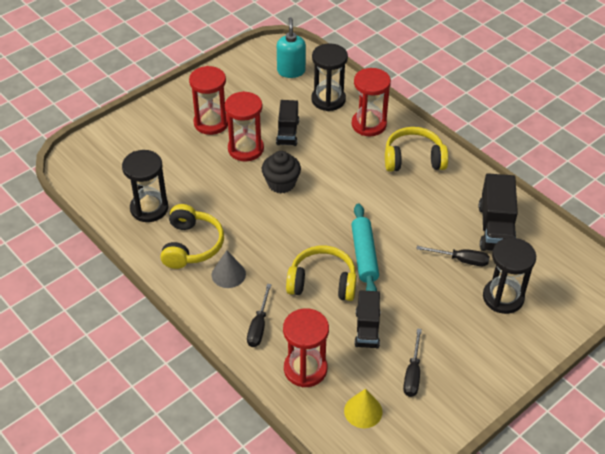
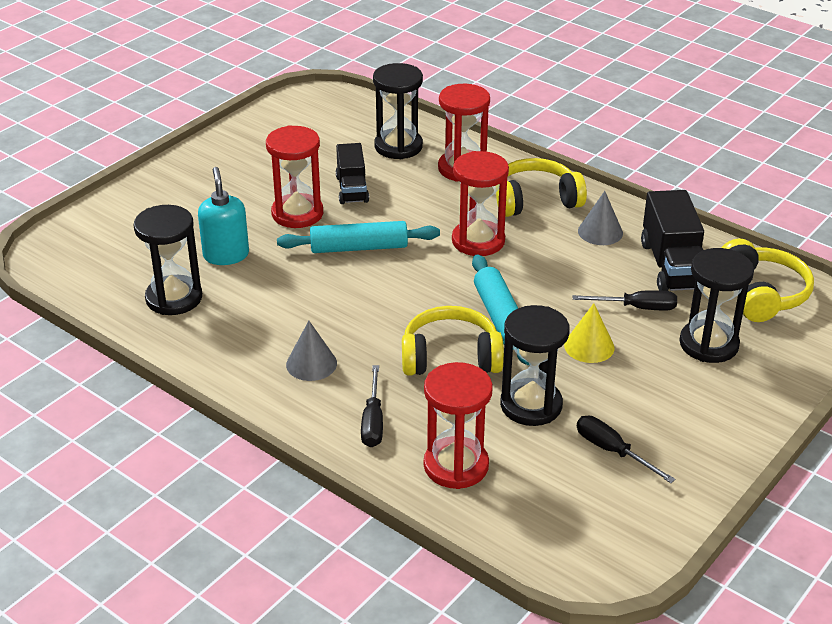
camera: 10 degrees left, 10 degrees down
(191, 245) = (248, 335): yellow headphones -> yellow headphones (761, 293)
(211, 123) = (240, 189): red hourglass -> red hourglass (478, 241)
(281, 183) = (359, 248): black cupcake -> turquoise rolling pin
(291, 71) = (337, 120): turquoise soap dispenser -> turquoise soap dispenser (226, 255)
(363, 411) = (555, 507): yellow cone -> yellow cone (589, 346)
(367, 329) = (531, 405): black truck -> black hourglass
(412, 374) = (612, 451): black screwdriver -> black screwdriver turned 135 degrees clockwise
(452, 192) = (600, 232): none -> grey cone

